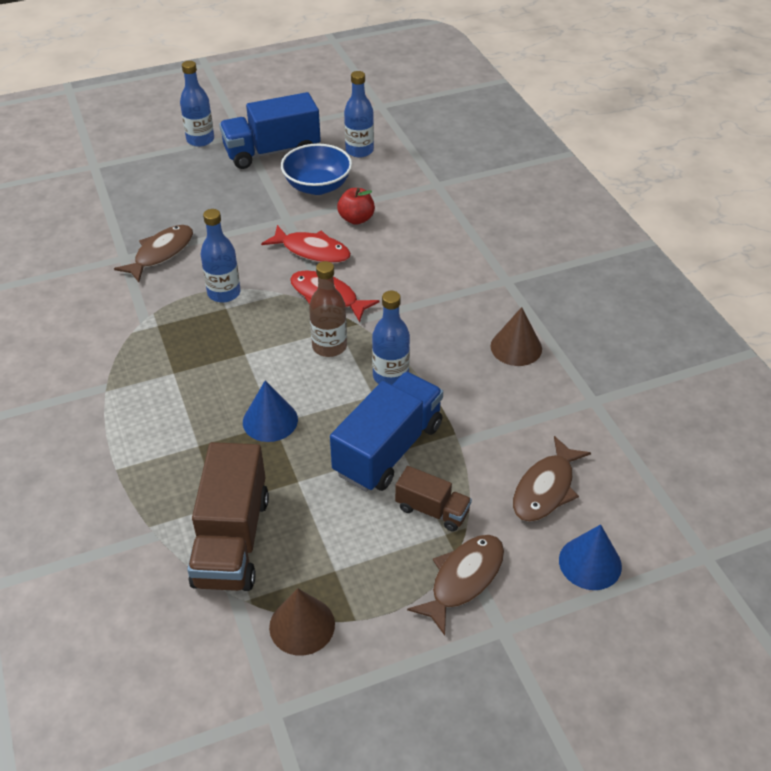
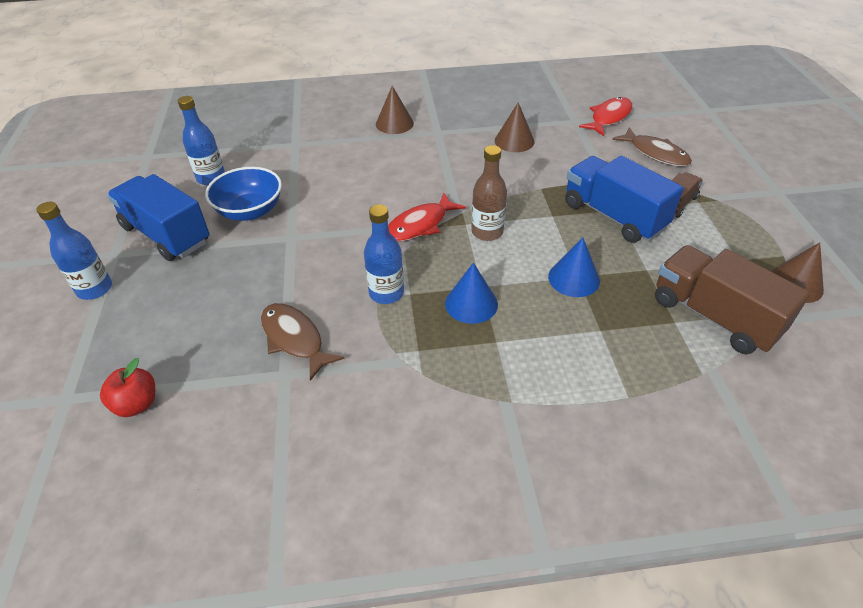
camera: 75 degrees left, 0 degrees up
(232, 540) = (714, 316): brown truck -> brown truck turned 150 degrees counterclockwise
(272, 152) = (166, 235): blue truck -> blue truck turned 135 degrees clockwise
(312, 251) = (349, 226): red fish -> red fish (609, 117)
(356, 219) = (317, 194): red apple -> red apple (137, 404)
(390, 376) = (532, 203): blue bottle -> none
(463, 579) = (739, 200): brown fish -> none
(509, 244) = (394, 123): none -> brown cone
(590, 563) = (718, 149): blue cone -> blue cone (471, 303)

